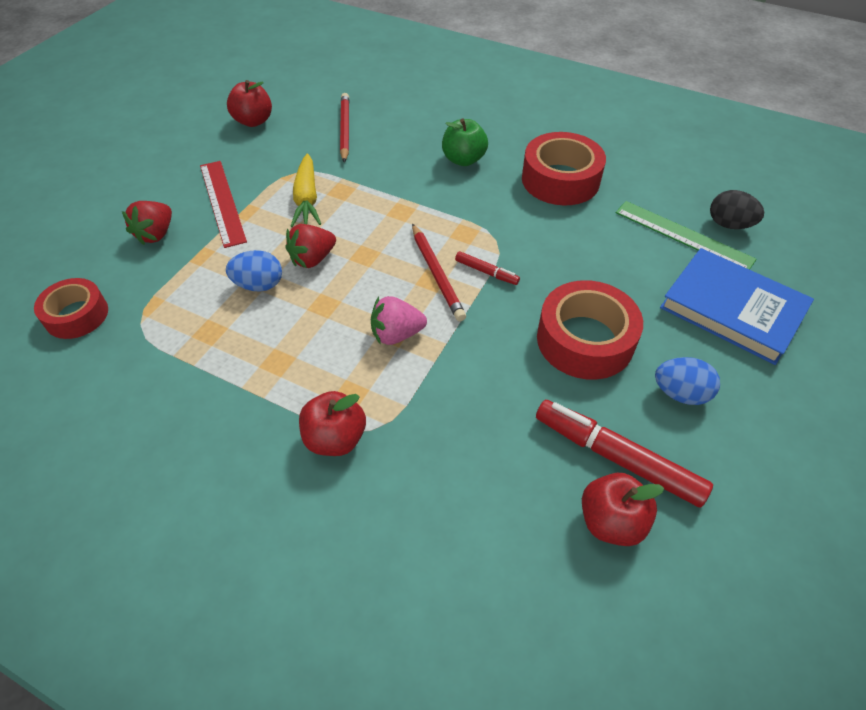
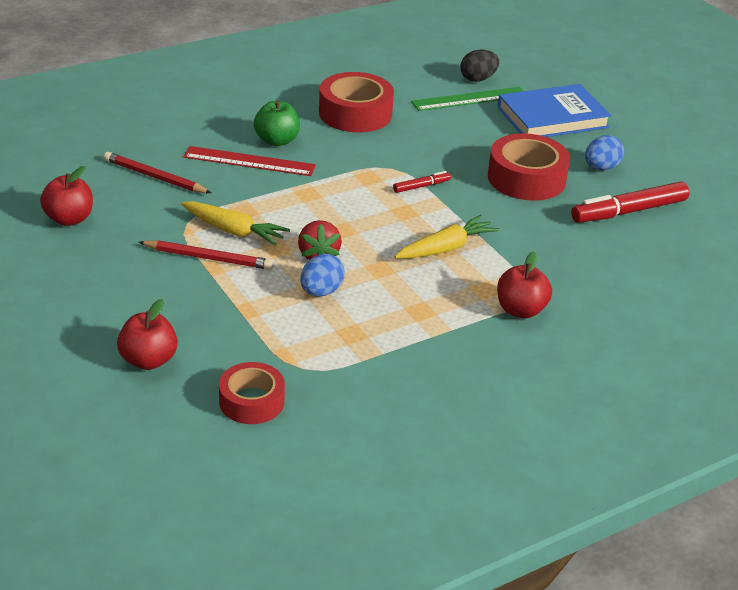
camera: 60 degrees left, 15 degrees down
(156, 234) = (184, 326): red strawberry -> none
(222, 202) = (181, 276): red ruler -> red ruler (249, 161)
(396, 334) = (446, 248): pink strawberry -> yellow carrot
(436, 274) = (400, 207): red pencil -> red pencil (209, 258)
(611, 522) = (670, 234): red apple -> red apple (148, 360)

